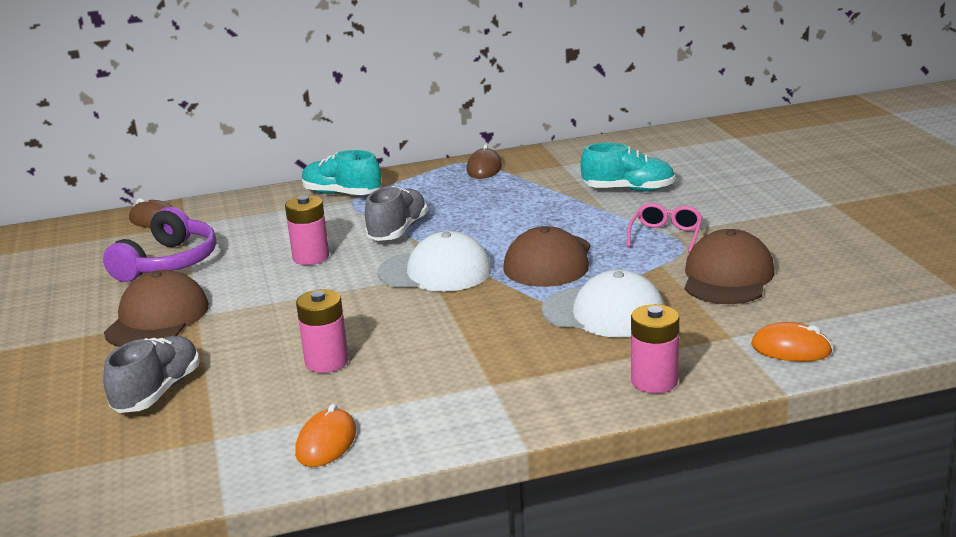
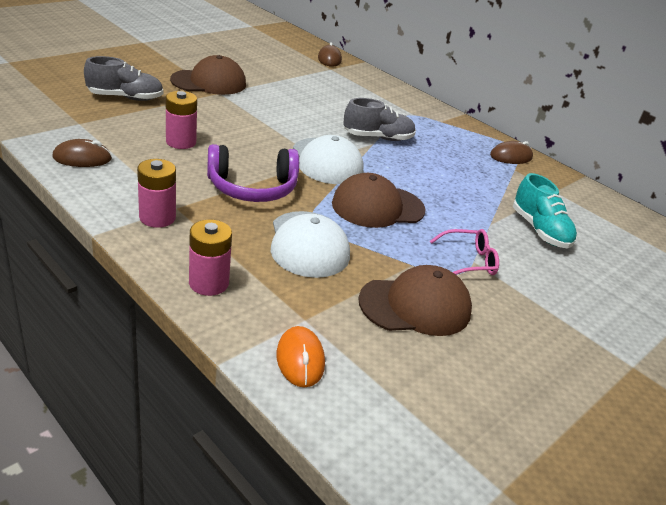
camera: 55 degrees right, 10 degrees up
(168, 263) = (278, 73): purple headphones -> purple headphones (252, 188)
(311, 257) = (316, 114): pink battery -> pink battery (157, 217)
(326, 443) = (82, 158): orange mouse -> brown mouse
(341, 194) = (416, 109): turquoise shoe -> none

